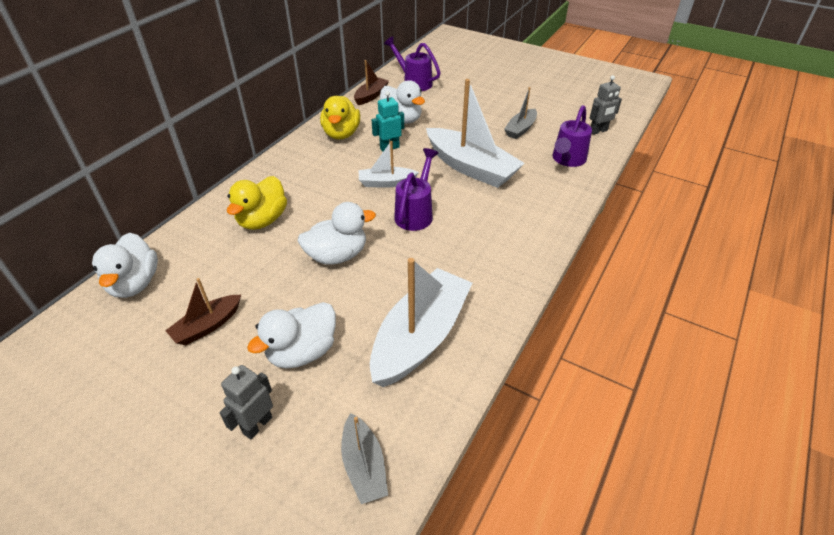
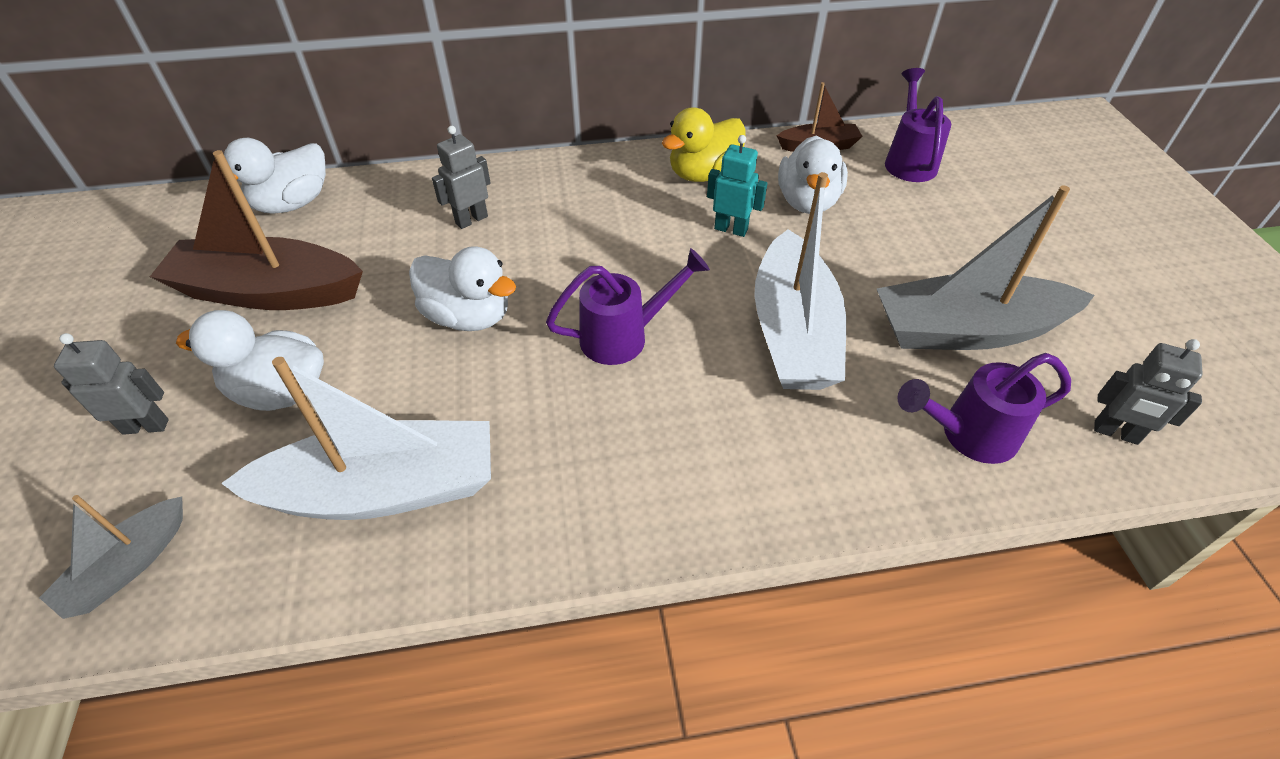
camera: 50 degrees right, 5 degrees up
(207, 326) = (269, 292): brown boat -> brown boat, size x1.93
(262, 220) = (471, 220): yellow duck -> grey robot
(386, 183) = (654, 271): white boat -> none
(520, 129) = (967, 330): grey boat -> grey boat, size x1.93

